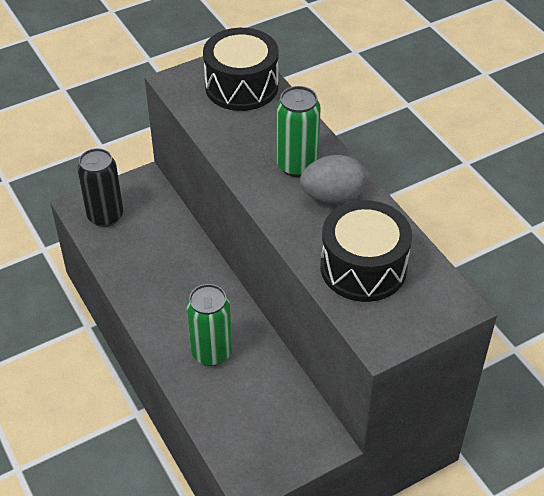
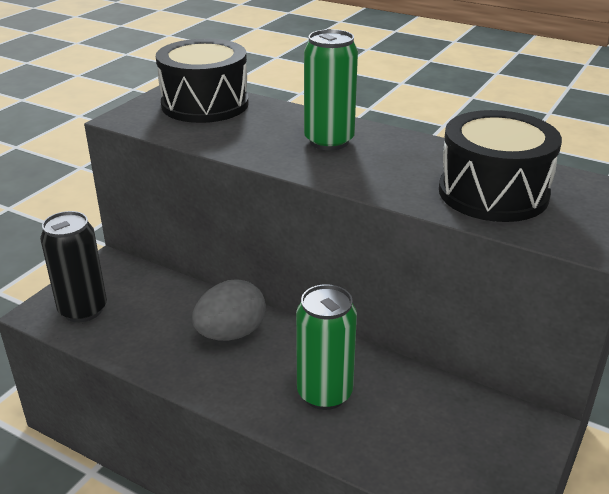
camera: 30 degrees left, 15 degrees down
(332, 197) = (393, 153): grey egg -> grey egg (231, 333)

